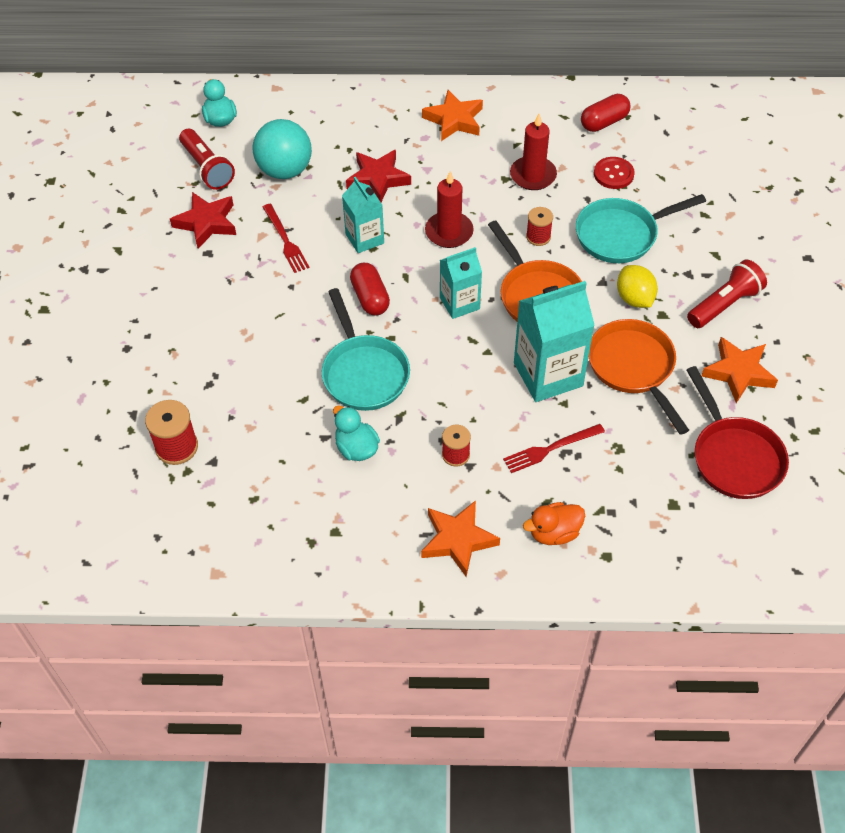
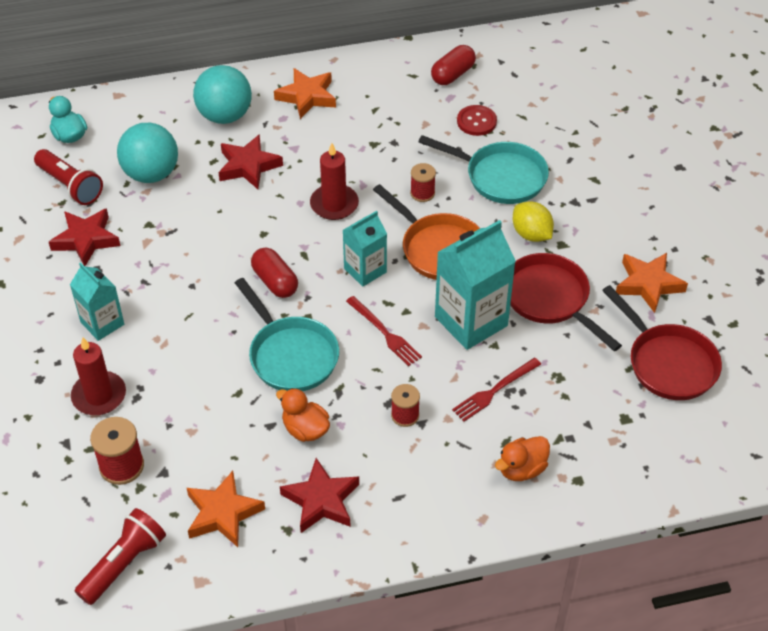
camera: 15 degrees left, 5 degrees down
(285, 240) = (172, 242): red fork -> red fork (384, 333)
(351, 521) = (321, 500): none -> red star
(356, 448) = (305, 429): turquoise duck -> orange duck
(364, 238) = (252, 226): turquoise carton -> turquoise carton (102, 323)
(370, 125) = (225, 116): none -> turquoise ball
(458, 540) = (431, 496): orange star -> orange star (222, 513)
(533, 175) = (400, 136): red candle -> red candle (99, 396)
(621, 235) = (500, 177): turquoise pan -> turquoise pan turned 120 degrees counterclockwise
(633, 367) = (550, 299): orange pan -> red pan
(724, 304) = (616, 224): red flashlight -> red flashlight (124, 563)

